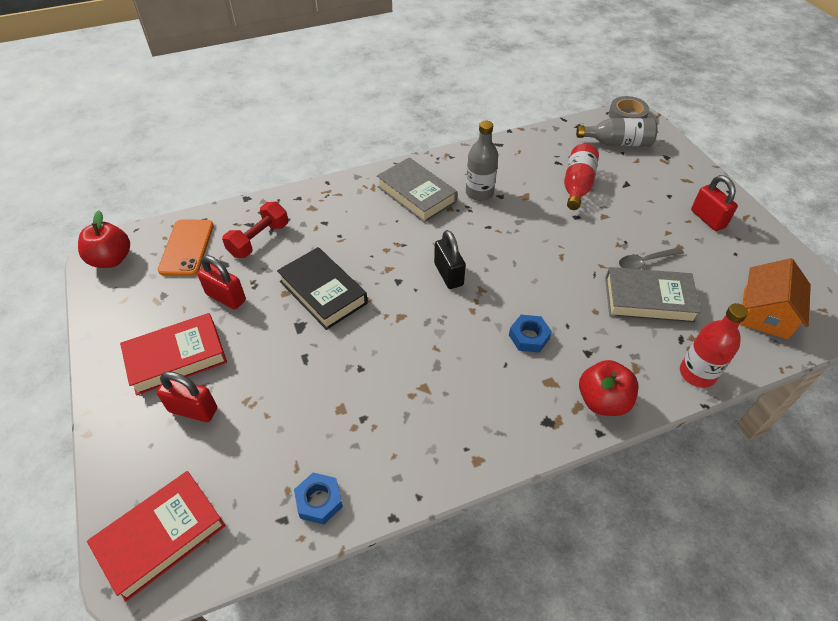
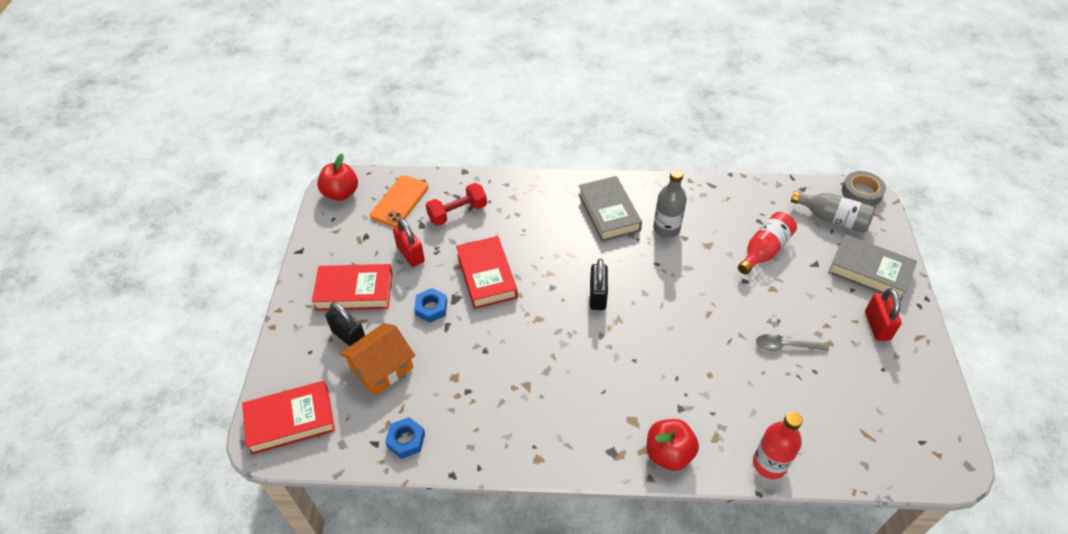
camera: 25 degrees right, 0 degrees up
(193, 410) = (349, 336): red padlock -> black padlock
(323, 292) = (487, 276): black book -> red book
(529, 337) = (636, 375): blue nut -> blue nut (431, 308)
(648, 300) = (766, 382): grey book -> grey book (869, 271)
(765, 313) = (874, 436): orange house -> orange house (381, 368)

